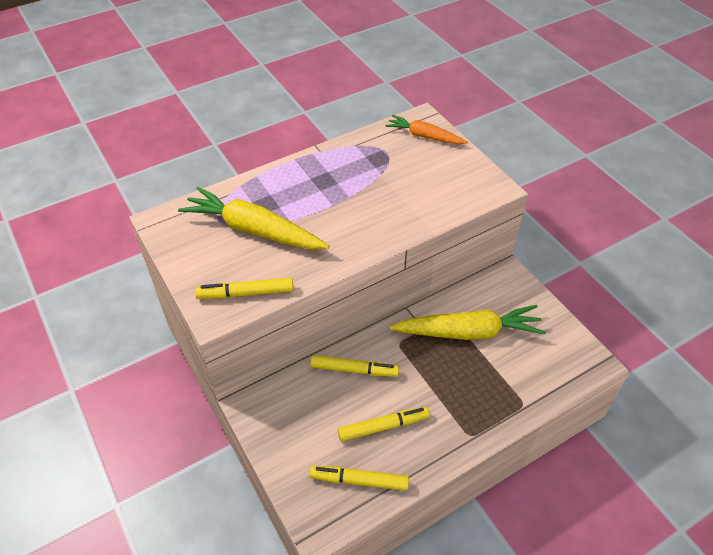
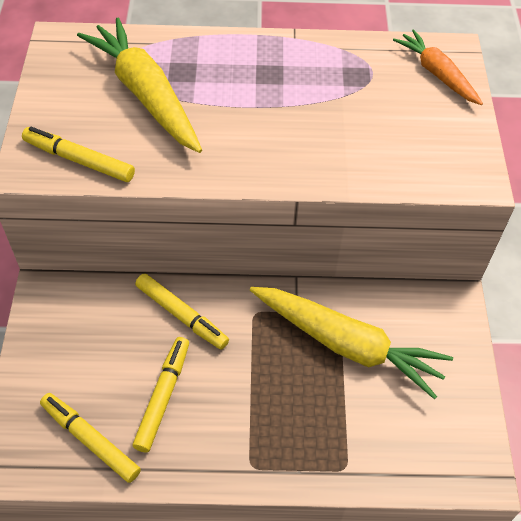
camera: 30 degrees right, 5 degrees up
(383, 426) = (163, 396): yellow marker -> yellow marker turned 90 degrees counterclockwise

